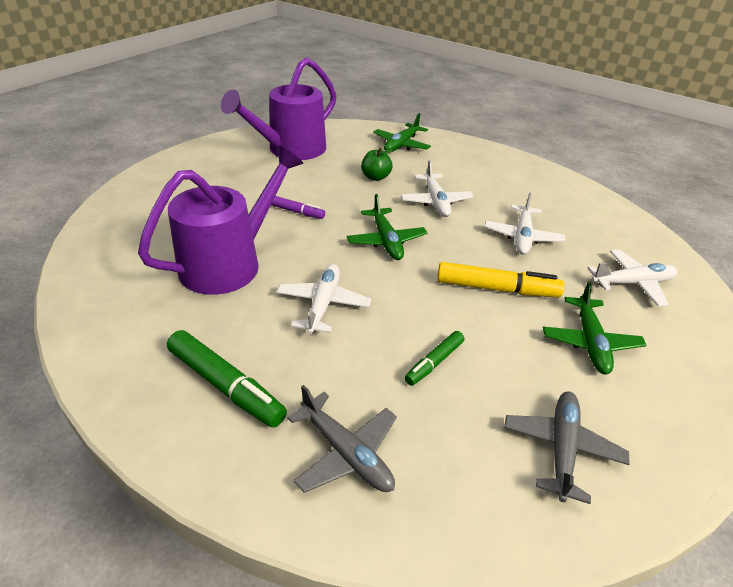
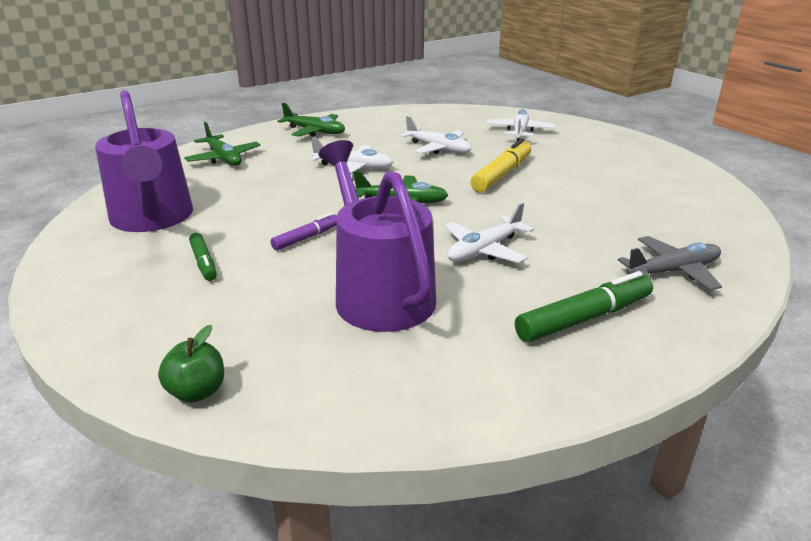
camera: 65 degrees left, 10 degrees down
(323, 304) = (484, 250): white plane -> white plane turned 75 degrees counterclockwise
(375, 177) = (278, 184): green apple -> green apple (197, 392)
(434, 362) = (581, 217): green marker -> green marker (203, 262)
(561, 448) = (674, 195): grey plane -> none
(590, 342) = (577, 161): green plane -> green plane (315, 131)

